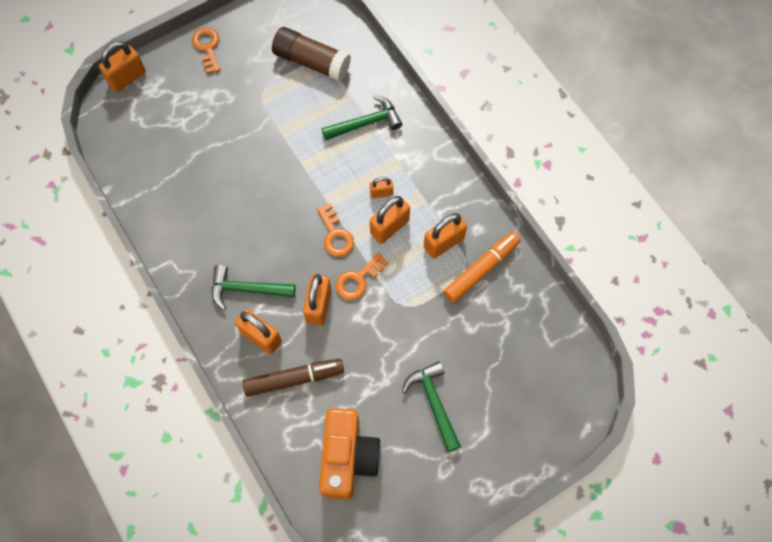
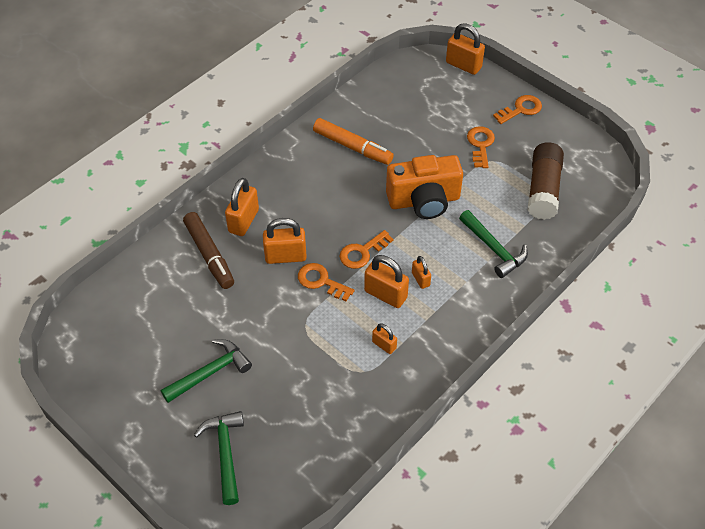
camera: 75 degrees right, 15 degrees down
(239, 95) = (480, 145): none -> orange key
(247, 289) = (286, 199): green hammer -> green hammer (225, 453)
(348, 458) = (142, 313): orange camera -> orange camera (424, 201)
(443, 243) = (384, 345): orange padlock -> orange padlock, size x0.56
(481, 269) = (365, 386): orange marker -> orange marker (352, 147)

